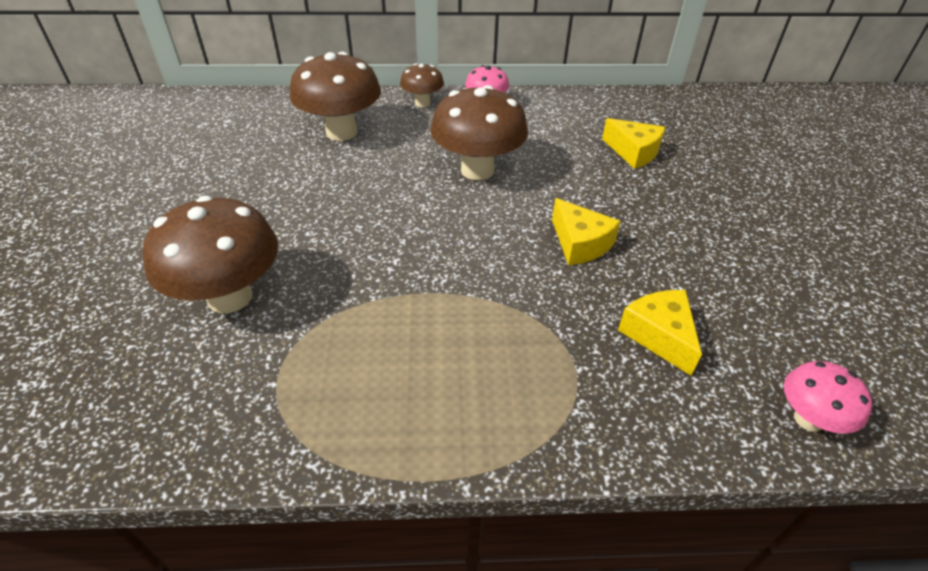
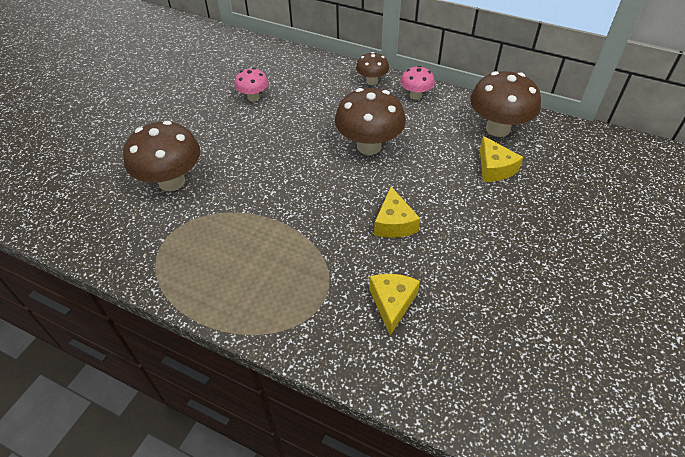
camera: 30 degrees right, 5 degrees up
(341, 132) = (302, 89): brown mushroom -> brown mushroom (498, 129)
(808, 419) = (440, 394): pink mushroom -> pink mushroom (253, 97)

